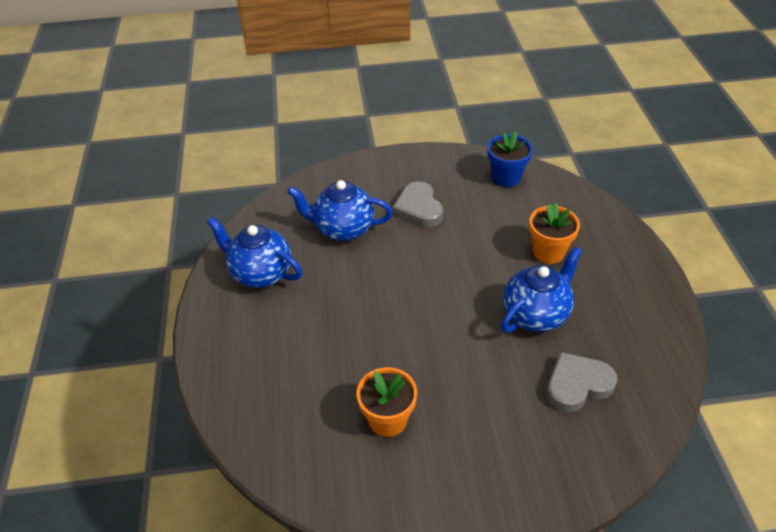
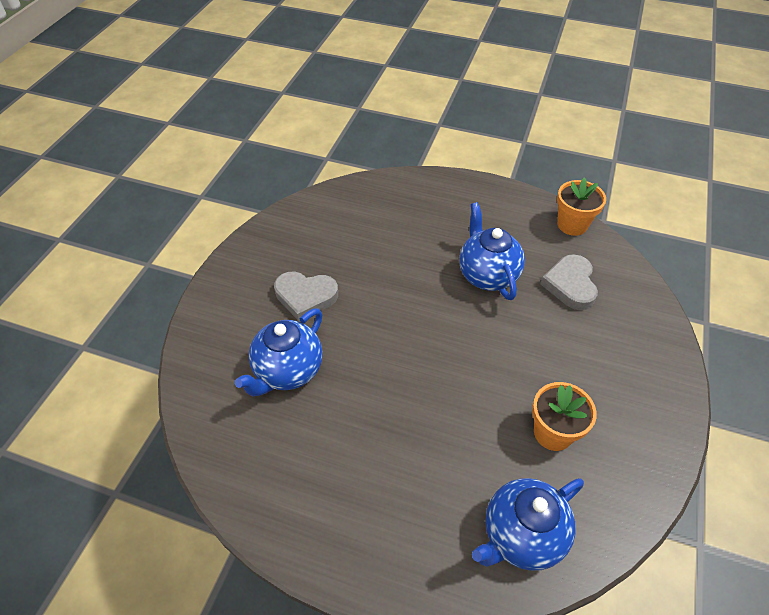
camera: 65 degrees left, 5 degrees up
(260, 273) = (300, 477): blue teapot -> blue teapot (521, 535)
(506, 177) = (314, 217): blue flower pot -> none
(548, 252) = (423, 234): orange flower pot -> orange flower pot (572, 225)

